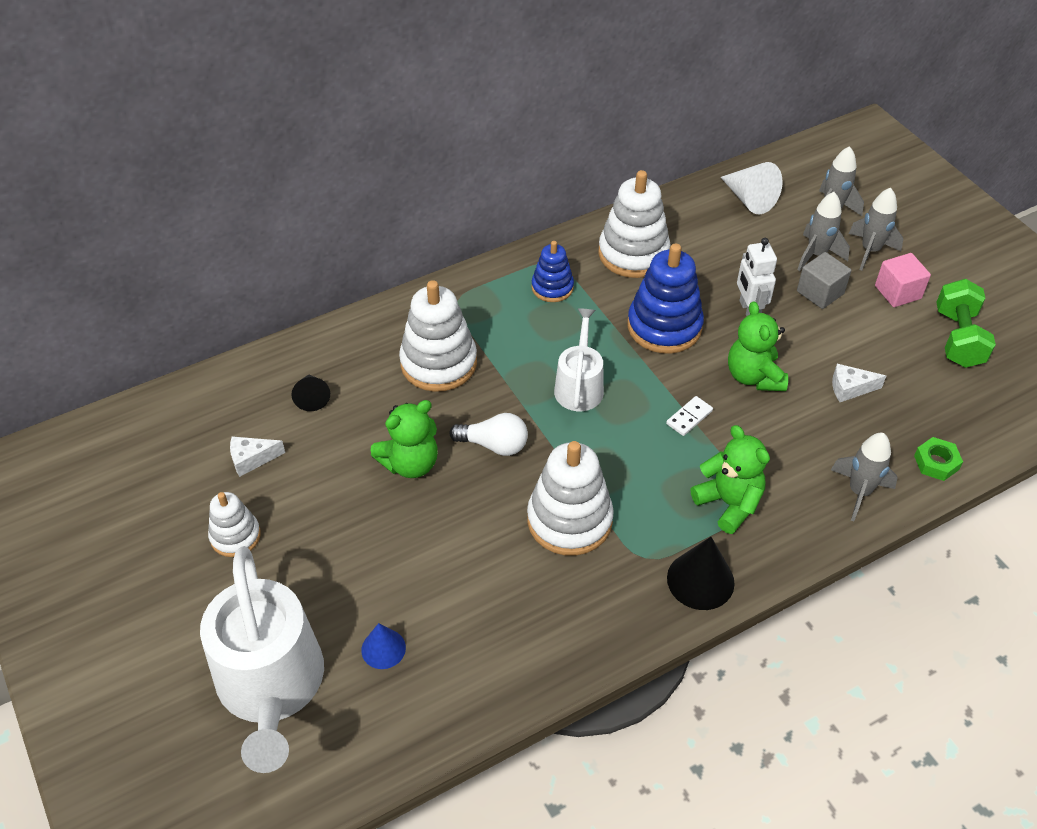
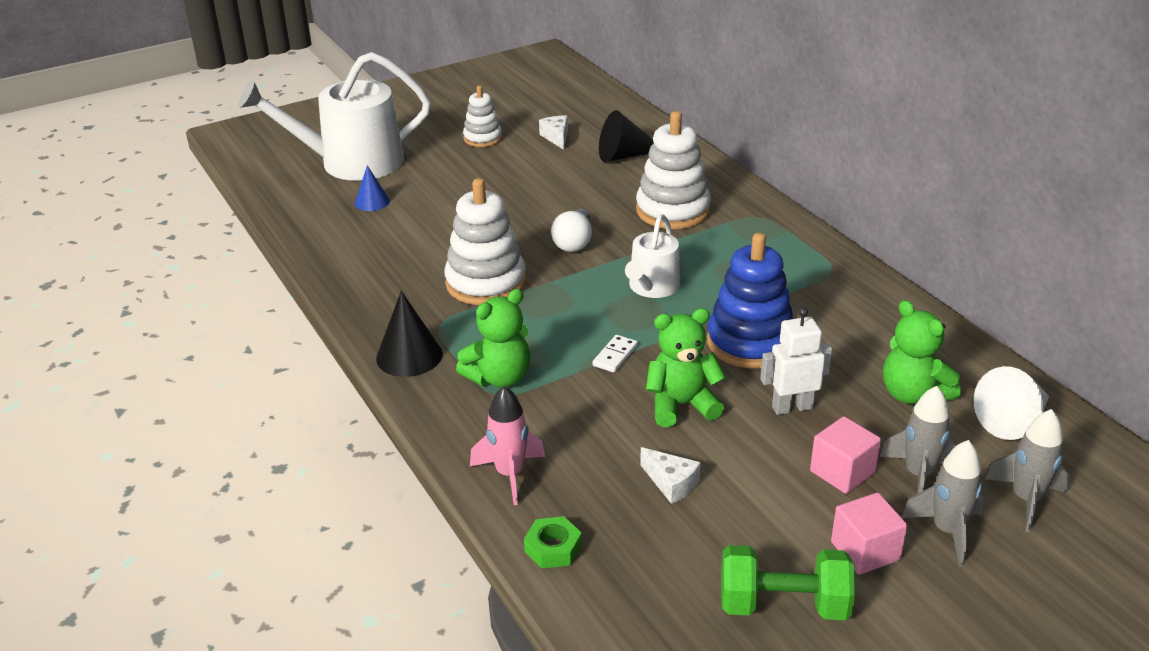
camera: 90 degrees right, 15 degrees down
(312, 397) = (624, 156): black cone -> black cone, size x1.58
(410, 463) = (552, 203): green teddy bear -> green teddy bear (913, 394)
(552, 287) = (793, 270): blue stacking toy -> none
(579, 386) = (652, 287): white watering can -> white watering can turned 105 degrees clockwise
(633, 253) = (866, 323): white stacking toy -> none
(689, 417) = (615, 356): white domino -> white domino turned 75 degrees clockwise
(820, 292) = (842, 472): grey cube -> pink cube
(850, 388) = (671, 483): white cheese -> white cheese turned 135 degrees clockwise
(859, 492) = (510, 474): grey rocket -> pink rocket

